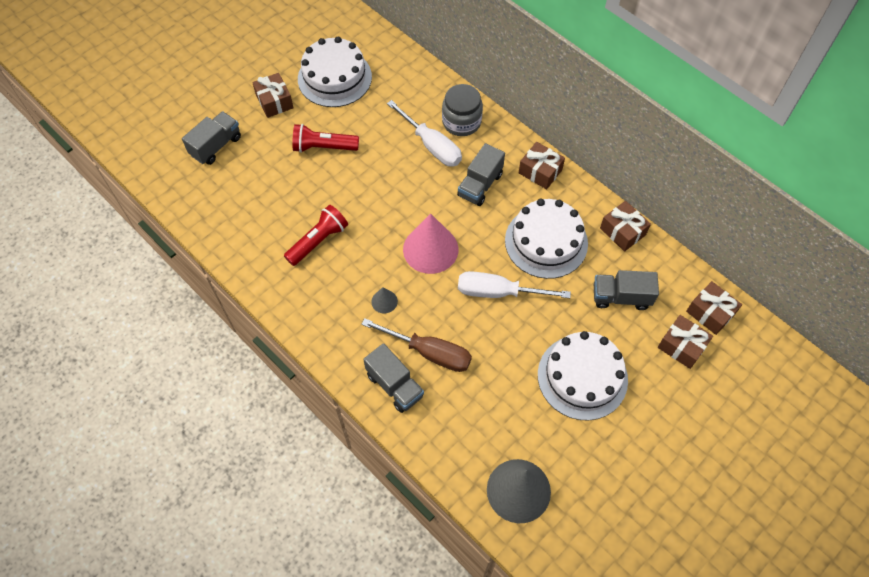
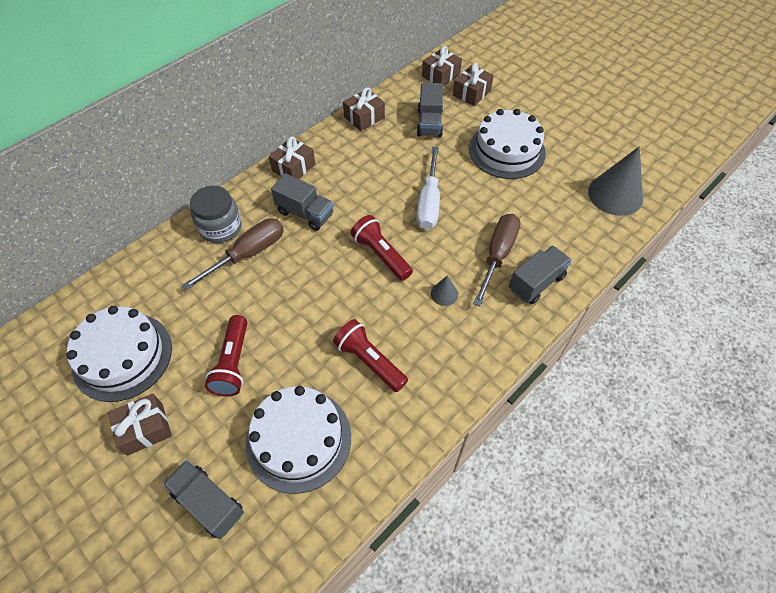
camera: 90 degrees left, 5 degrees down
(430, 249) = (381, 254): pink cone -> red flashlight
(432, 146) = (249, 253): white screwdriver -> brown screwdriver
(546, 242) = (374, 167): white cake -> white cake (298, 439)

